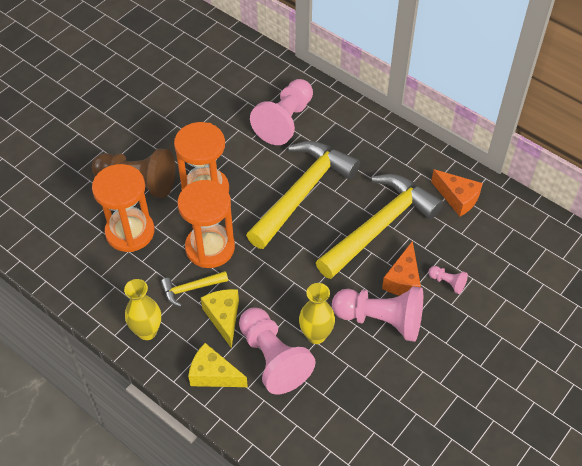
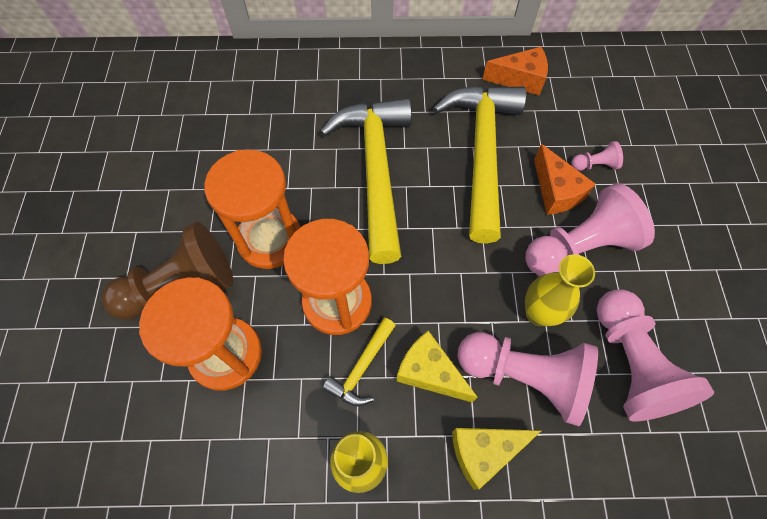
camera: 40 degrees left, 10 degrees up
(285, 121) = (286, 109): pink pawn -> pink pawn (630, 363)

